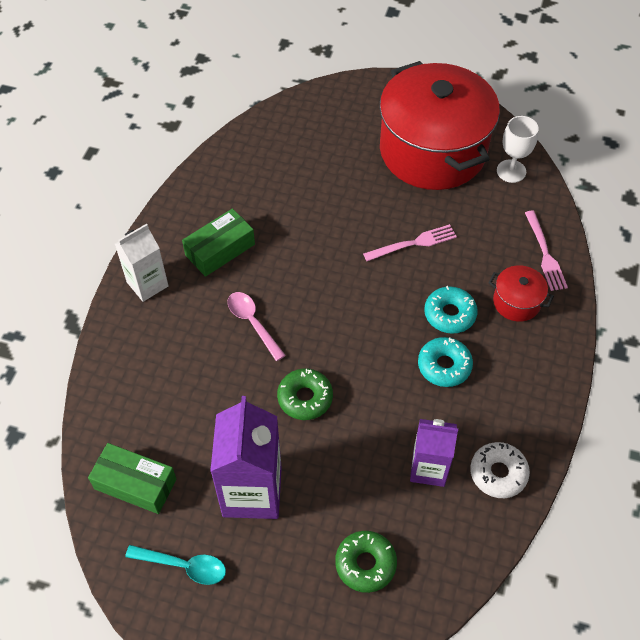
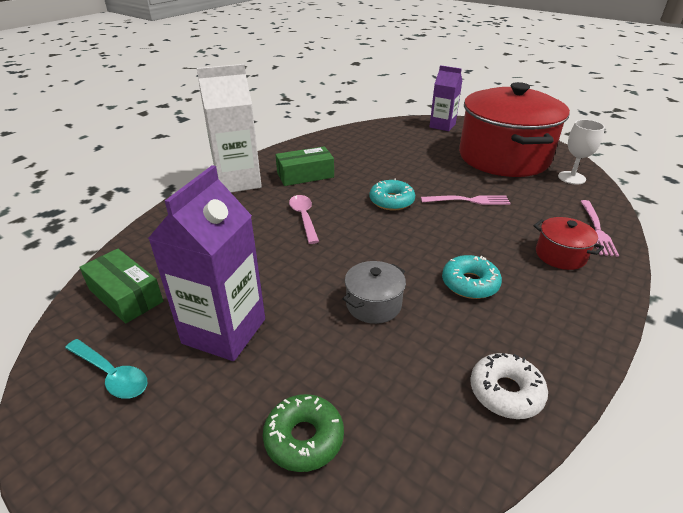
camera: 20 degrees right, 20 degrees down
(147, 284) = (238, 181): white carton -> white carton, size x1.58
(305, 398) = (320, 274): green donut -> none
(368, 419) = (373, 304): none -> grey pot
(428, 468) = (421, 363): purple carton -> purple carton (442, 126)
(449, 314) = (488, 249): turquoise donut -> turquoise donut (391, 201)

